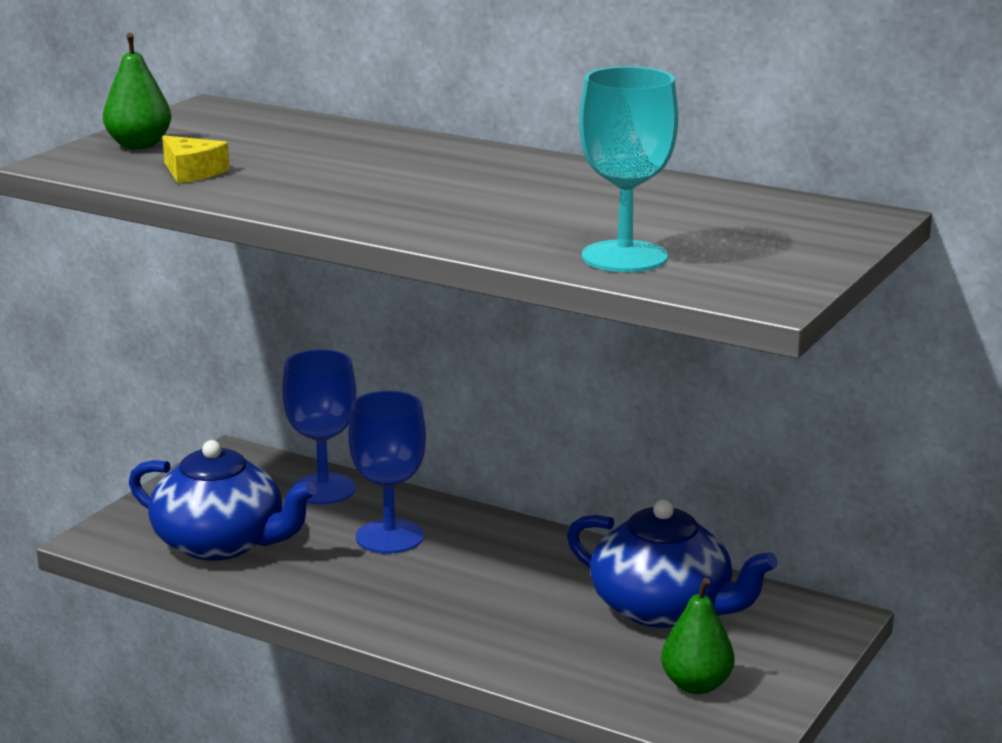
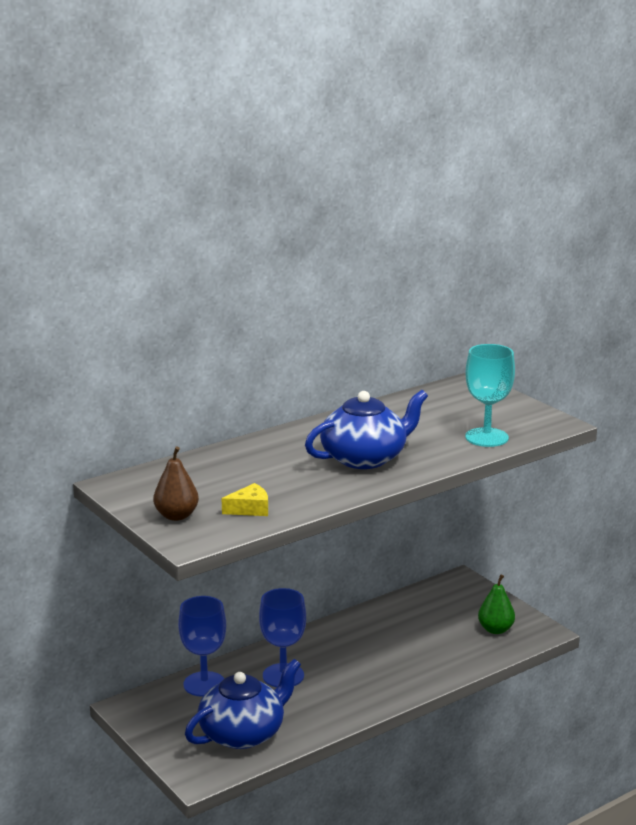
camera: 65 degrees left, 0 degrees up
(139, 145) = (176, 516): green pear -> brown pear
(663, 609) = (421, 618): blue teapot -> blue teapot (365, 458)

